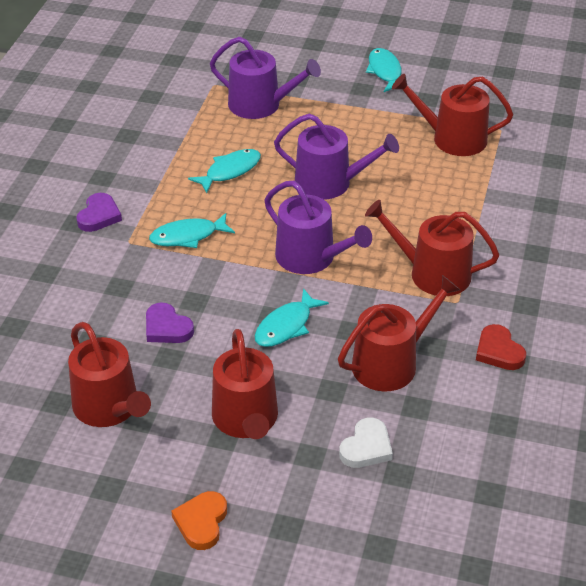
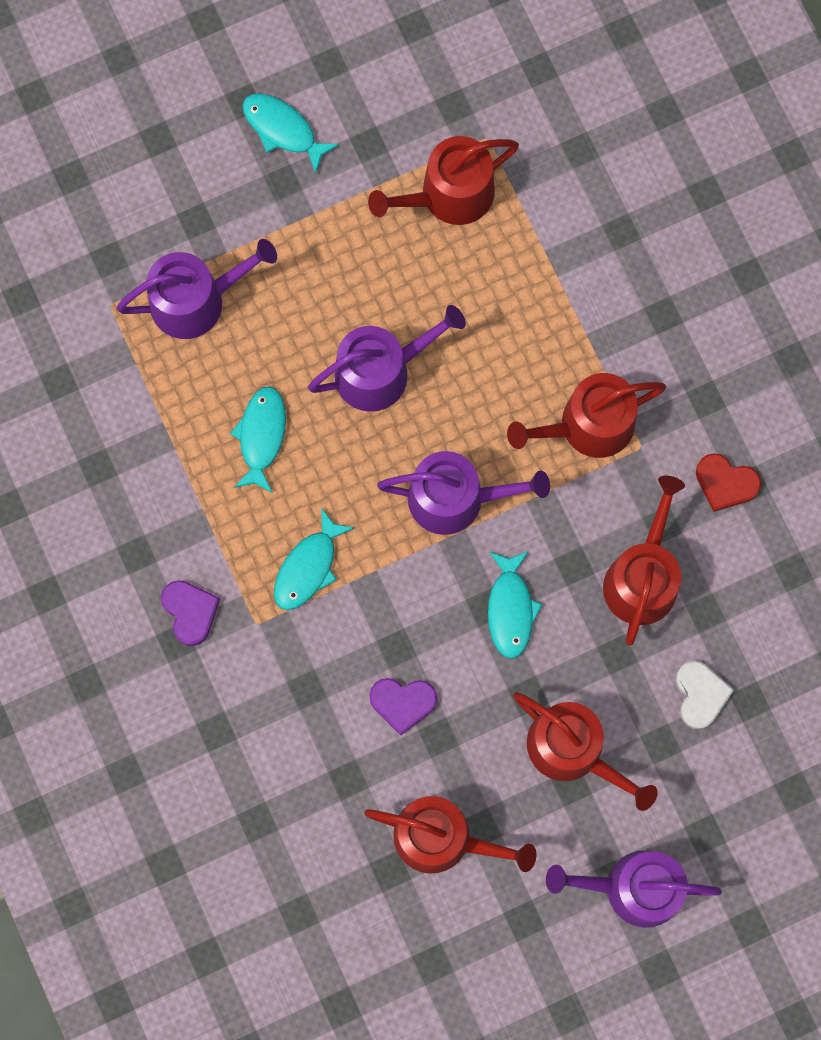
camera: 40 degrees left, 35 degrees up
(201, 522) = (633, 888): orange heart -> purple watering can

